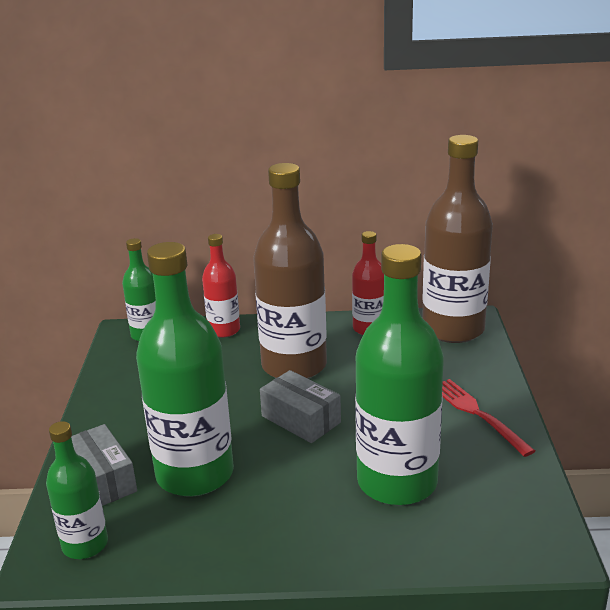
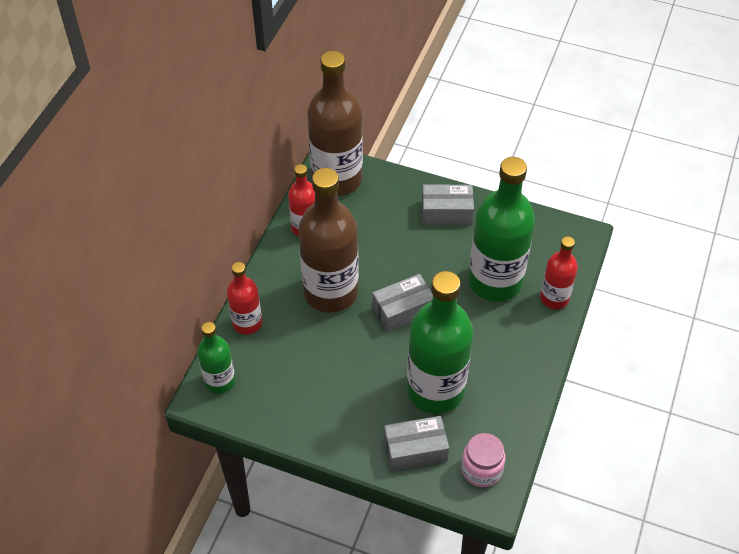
camera: 70 degrees left, 25 degrees up
(85, 544) = (481, 470): green bottle -> pink jar
(409, 547) = (554, 298): none -> red bottle
(477, 413) = (446, 212): red fork -> grey box

